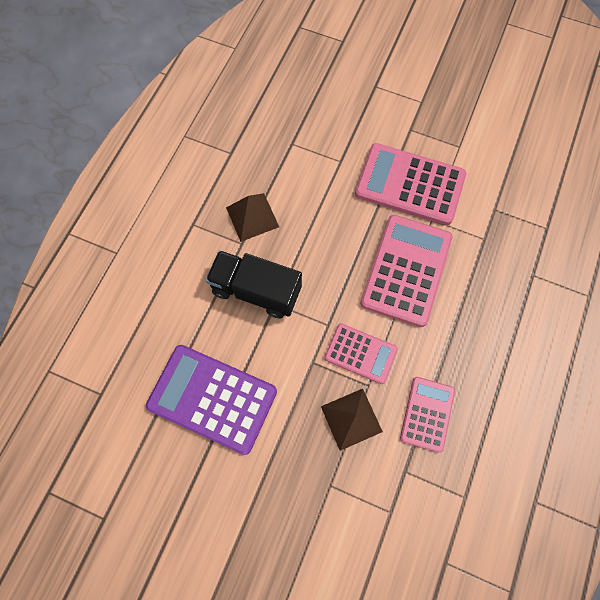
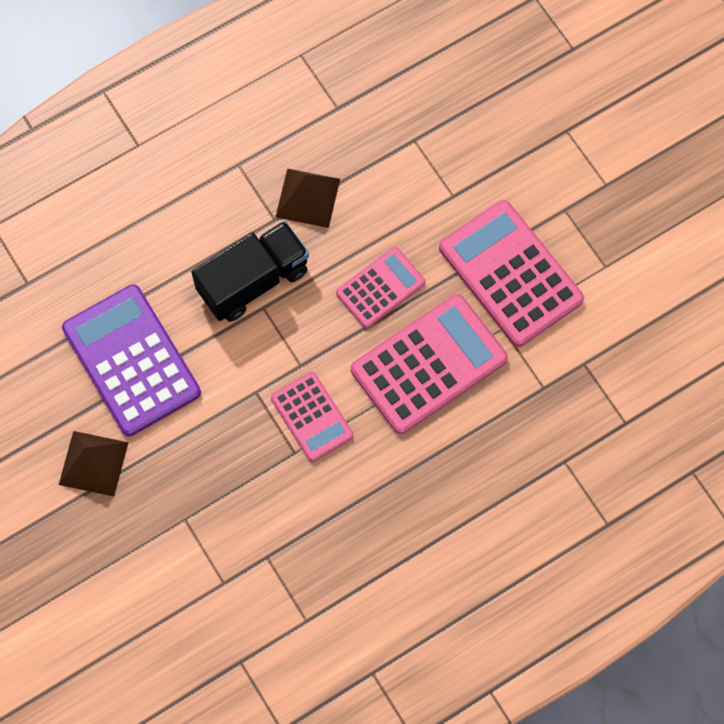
camera: 35 degrees right, 0 degrees up
(256, 291) = (253, 281): black truck -> black truck turned 90 degrees clockwise
(351, 419) = (252, 473): brown pyramid -> brown pyramid (93, 463)
(427, 414) = (332, 520): pink calculator -> pink calculator (380, 288)

